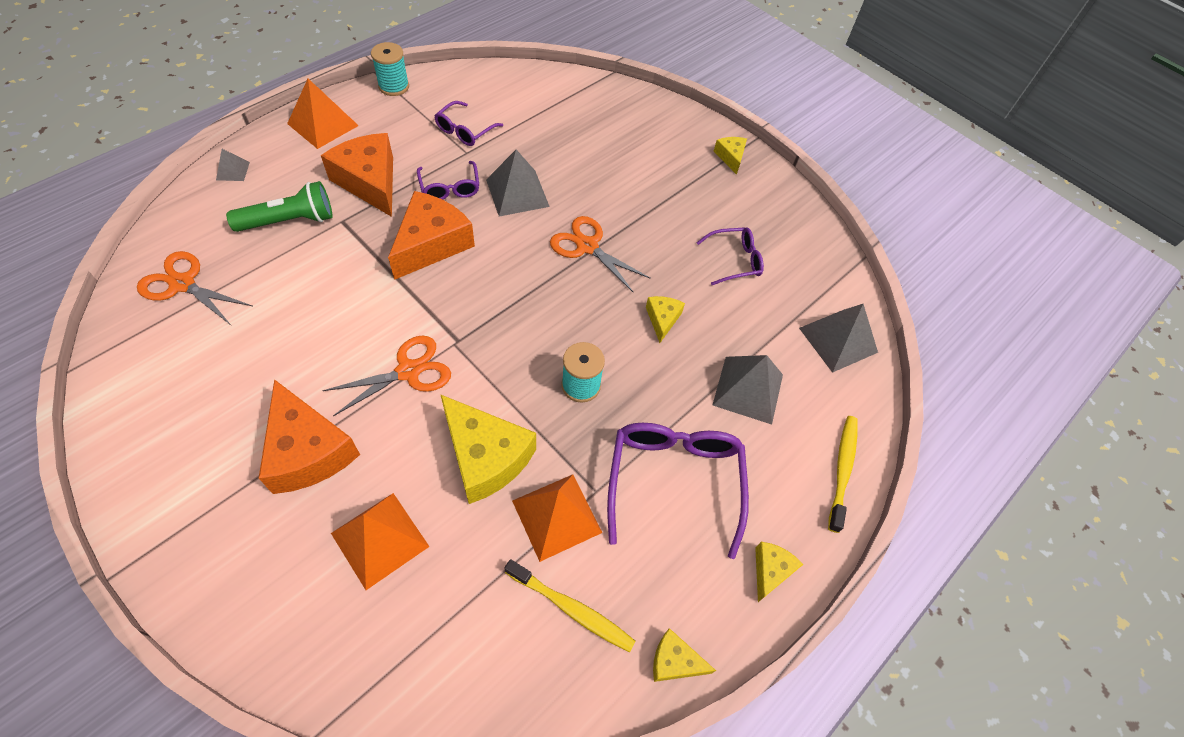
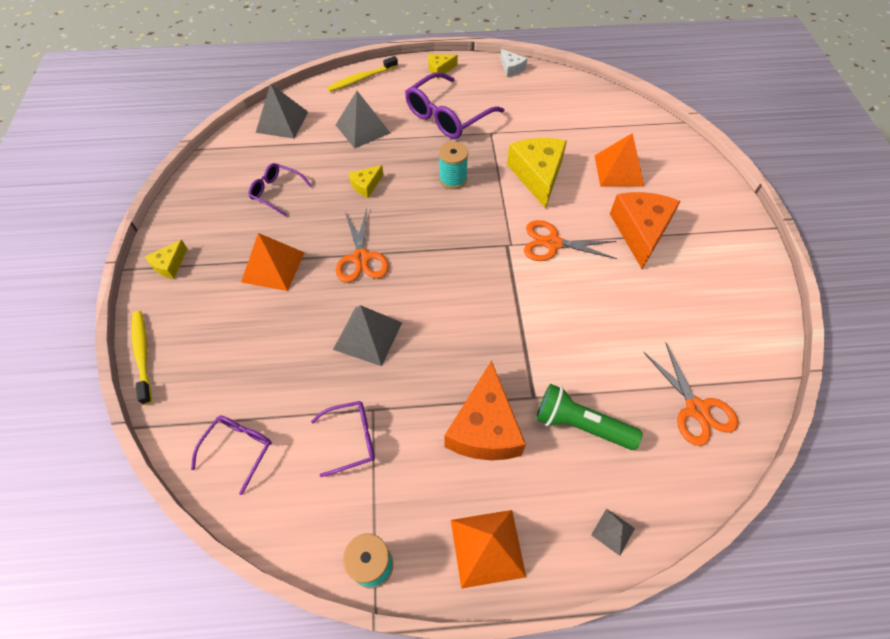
camera: 135 degrees left, 0 degrees up
(431, 244) = (473, 328): orange cheese -> none
(450, 188) = (419, 375): purple glasses -> purple glasses (238, 449)
(556, 516) = (520, 134): orange pyramid -> orange pyramid (273, 267)
(572, 609) = (541, 102): yellow toothbrush -> yellow toothbrush (142, 354)
(674, 661) = (511, 68): yellow cheese -> white cheese

